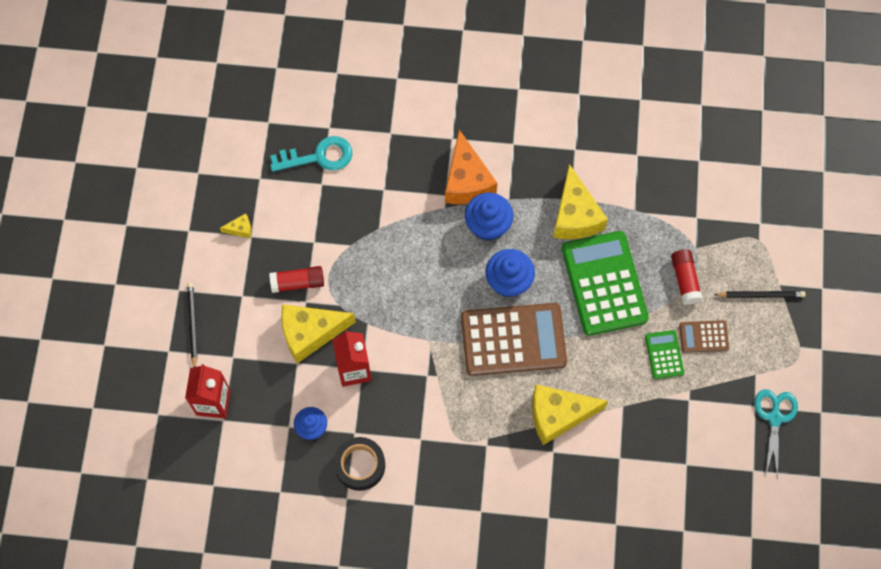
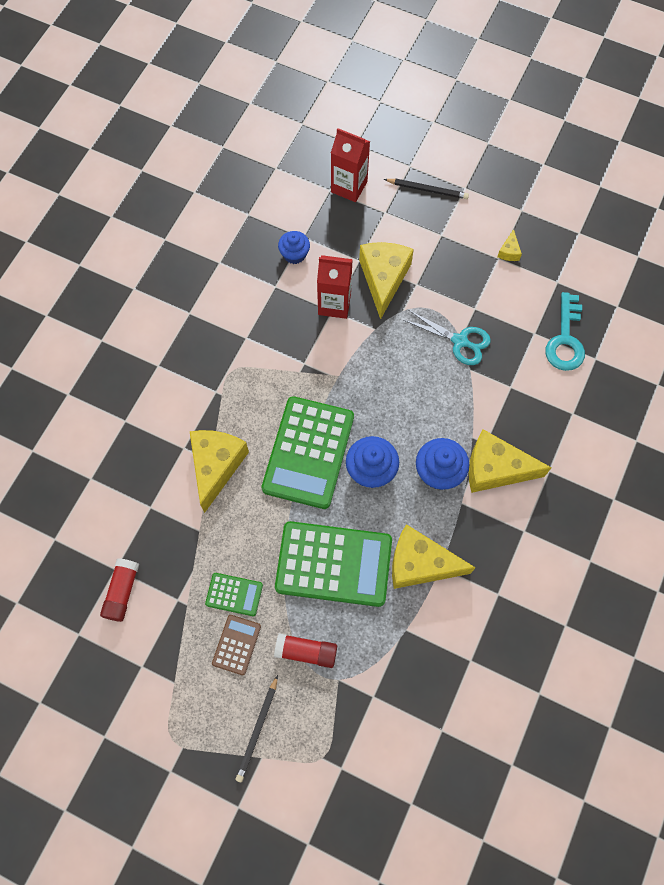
camera: 110 degrees right, 0 degrees up
(298, 283) = (437, 283): red glue stick -> red glue stick (122, 592)
(360, 465) = (243, 281): black tape -> none
(467, 181) = (495, 469): orange cheese -> yellow cheese
(513, 340) = (308, 452): brown calculator -> green calculator
(774, 418) = (120, 682): turquoise scissors -> turquoise scissors (459, 341)

